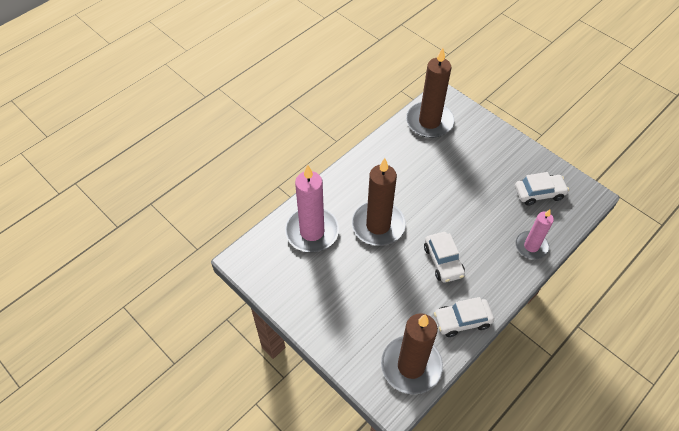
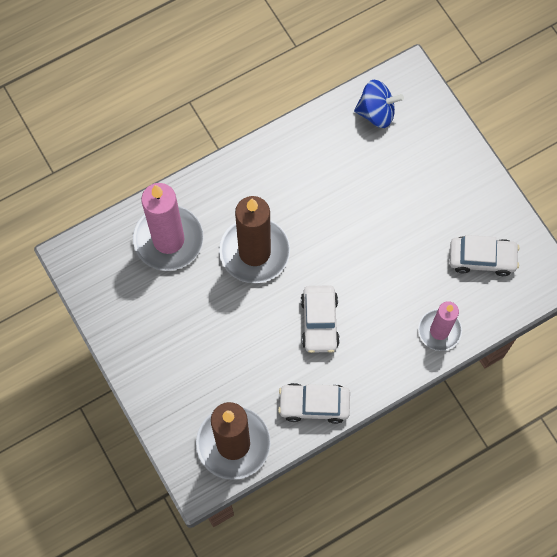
camera: 15 degrees right, 15 degrees up
(429, 122) = (376, 112): brown candle -> blue spinning top

